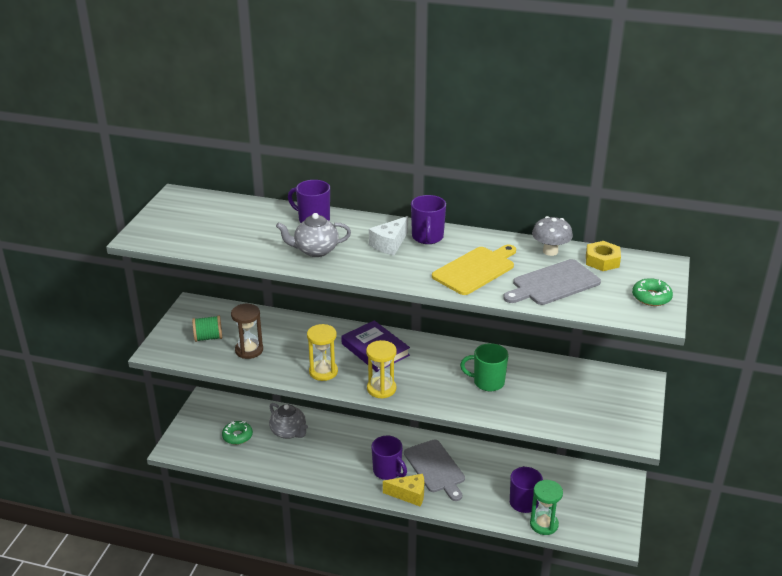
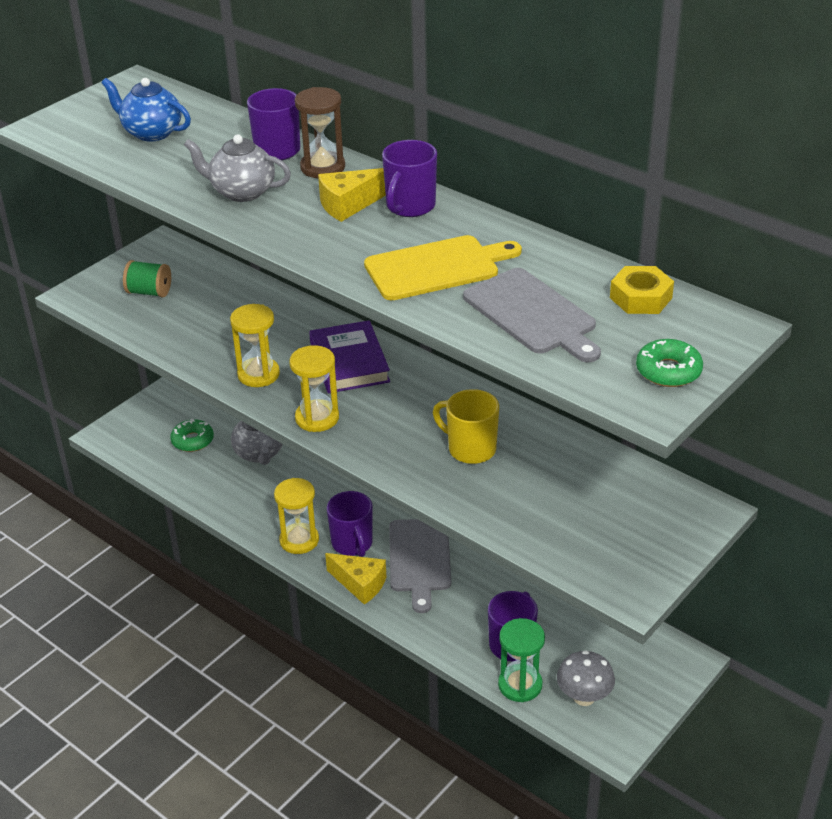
camera: 25 degrees right, 5 degrees up
(220, 225) = (151, 132): none -> blue teapot
(249, 350) = (186, 321): brown hourglass -> brown hourglass (322, 167)
(352, 479) = (299, 540): none -> yellow hourglass
(389, 244) = (348, 205): white cheese -> yellow cheese
(487, 382) = (470, 449): green mug -> yellow mug
(550, 251) = (572, 266): grey mushroom -> grey mushroom (584, 697)
(553, 284) = (532, 314): grey cutting board -> grey cutting board turned 120 degrees counterclockwise

